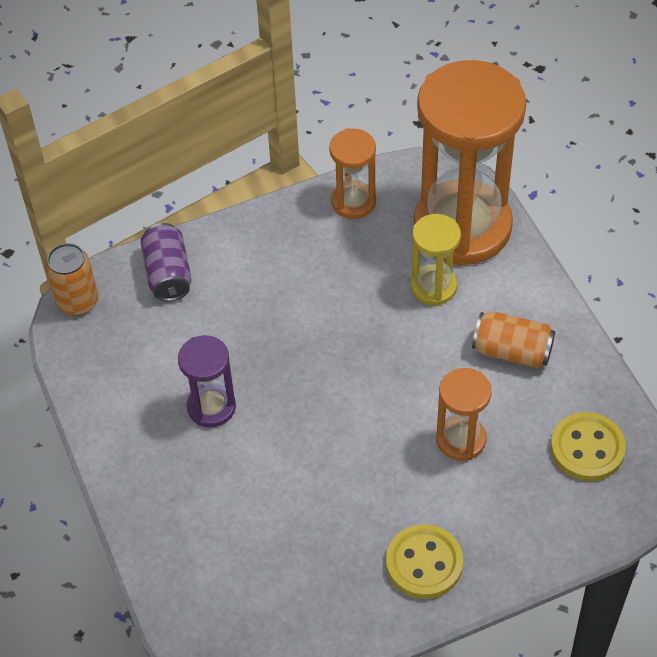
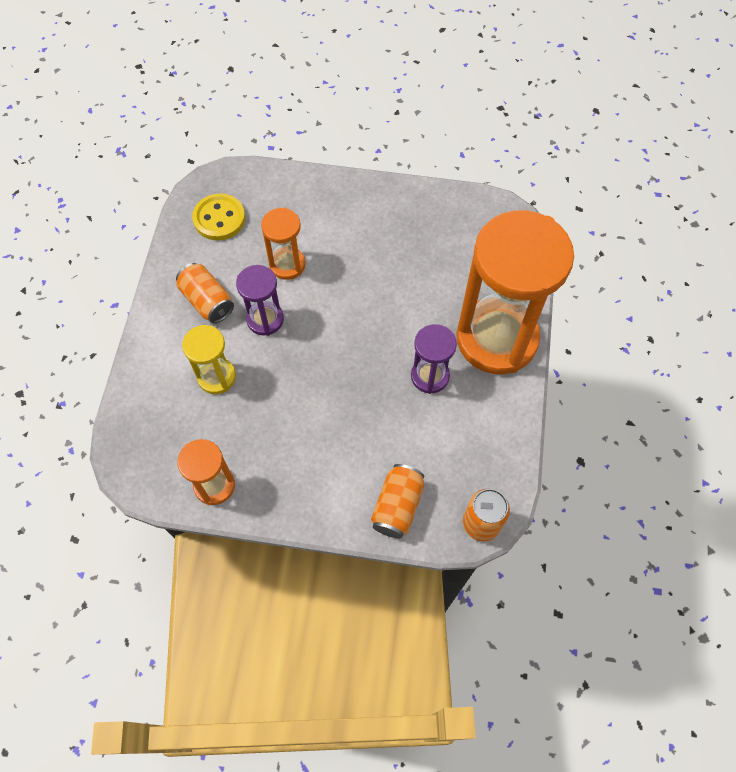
camera: 150 degrees left, 10 degrees up
(168, 274) = (397, 506): purple can -> orange can
(424, 563) = (365, 209): yellow button -> none
(433, 367) = (265, 319): none -> purple hourglass
(462, 227) = (156, 413): orange hourglass -> orange hourglass (496, 338)

